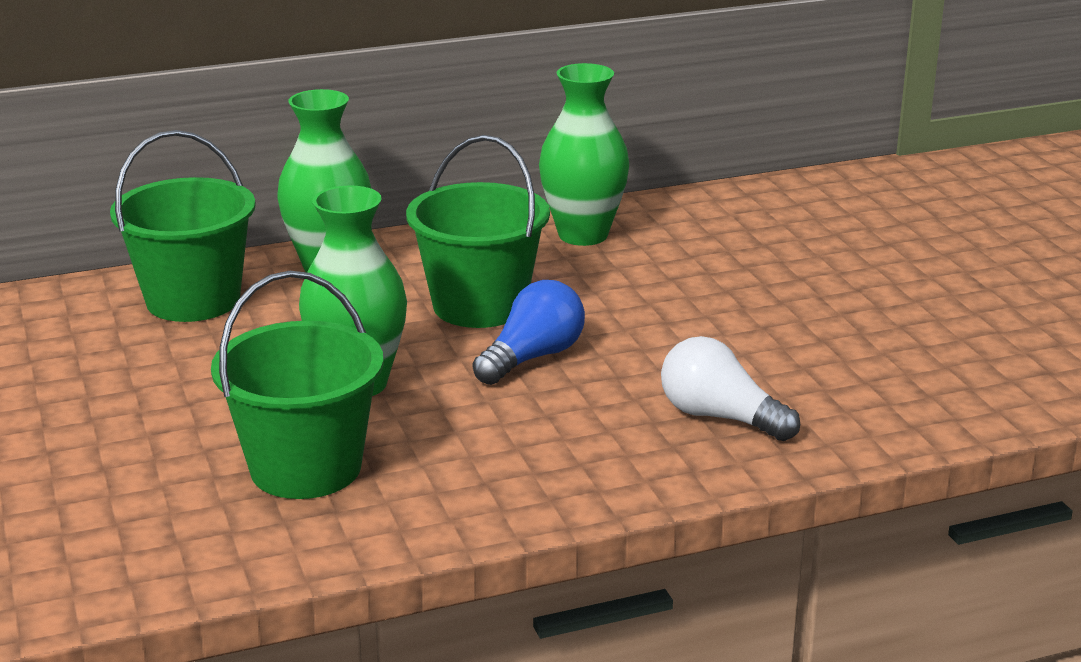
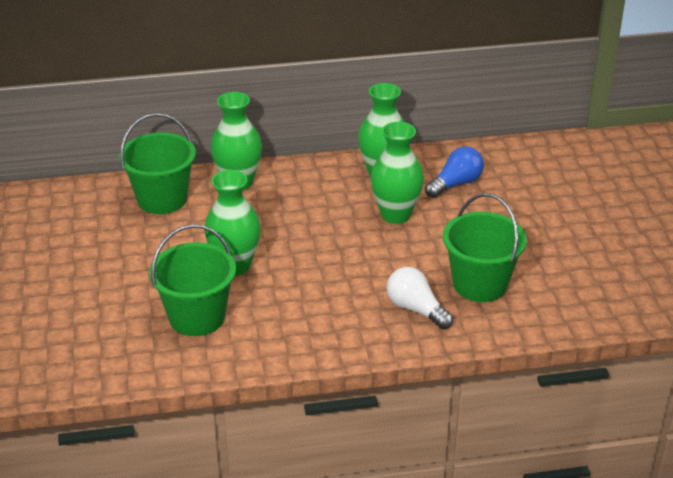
camera: 10 degrees right, 10 degrees up
(479, 306) = (311, 219): green bucket -> green bucket (480, 284)
(532, 357) = (330, 258): blue light bulb -> blue light bulb (455, 184)
(628, 287) = (395, 215): none -> green vase

